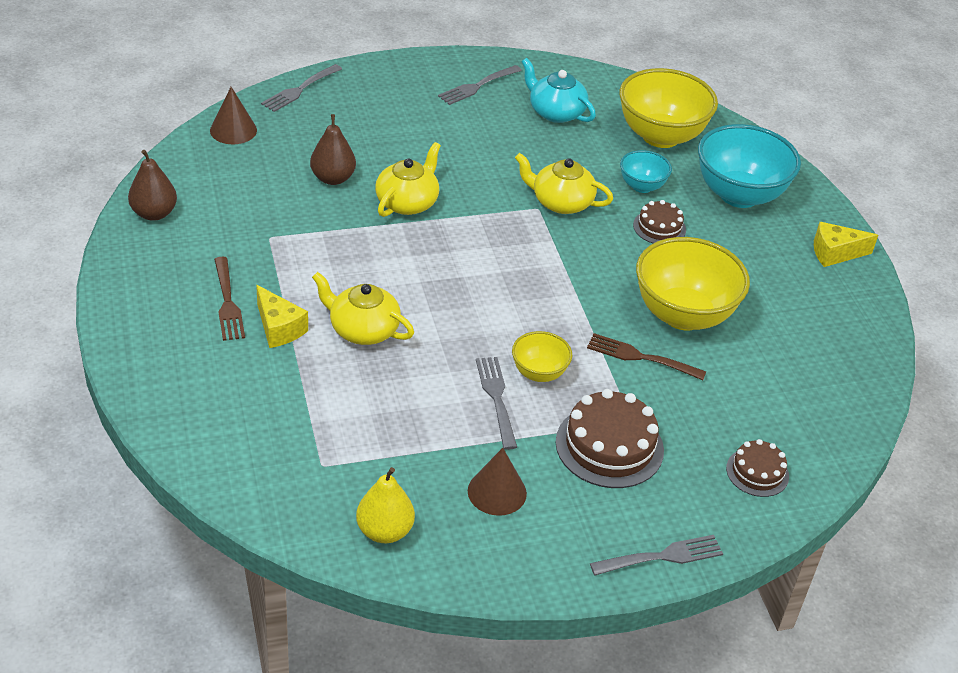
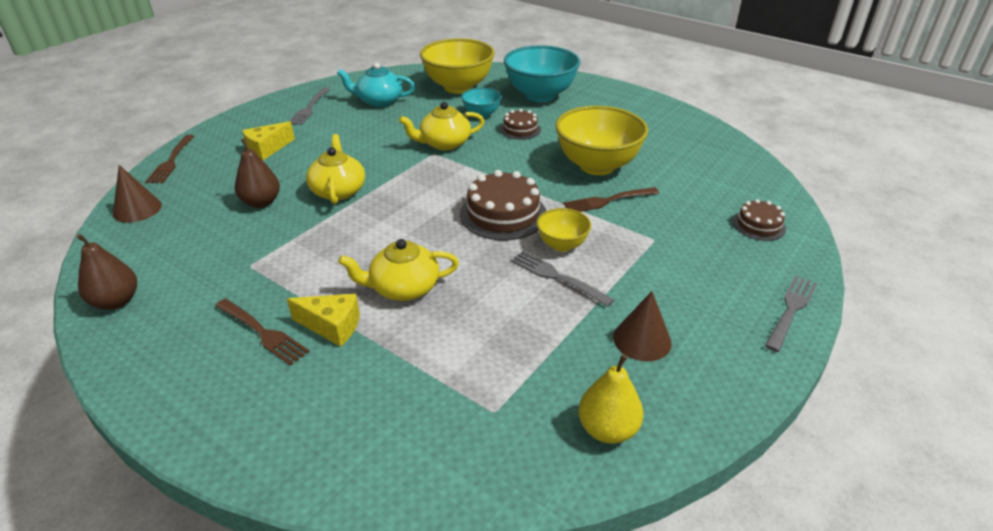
camera: 35 degrees left, 5 degrees down
(300, 89) = (171, 161): grey fork -> brown fork
(609, 446) = (664, 262): brown cake -> brown cake (503, 214)
(835, 253) = (626, 99): yellow cheese -> yellow cheese (267, 149)

